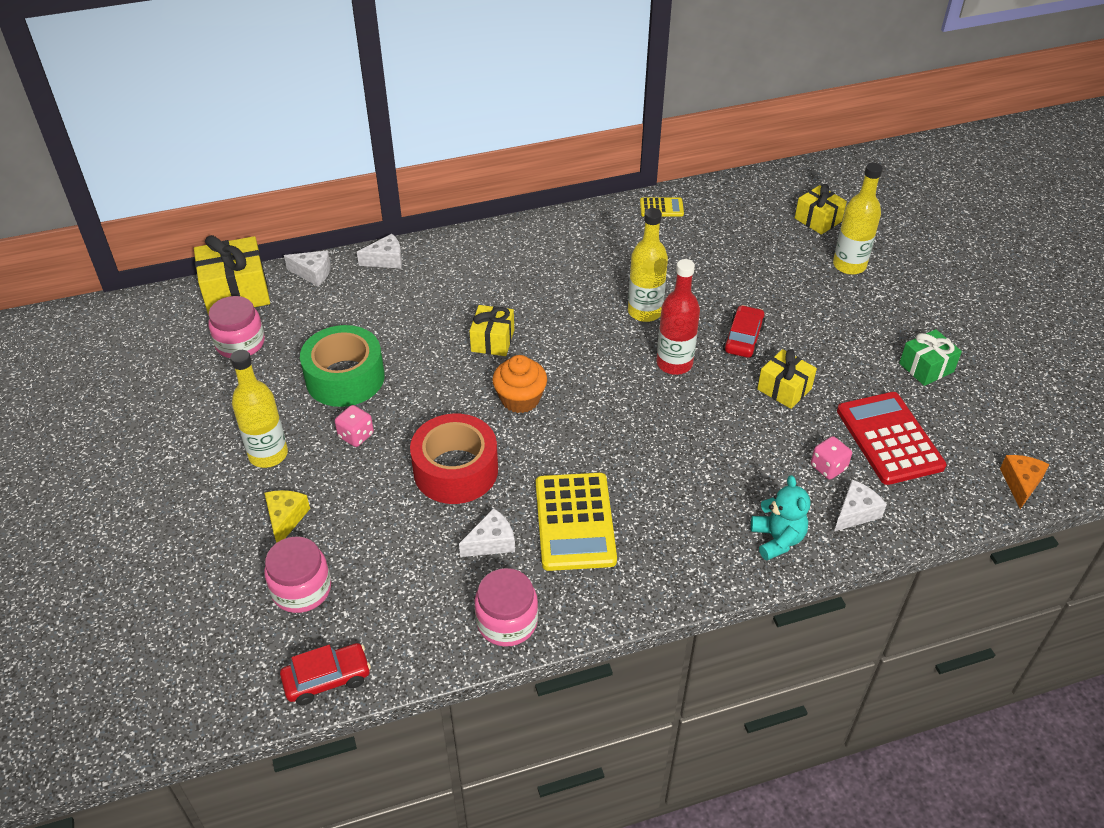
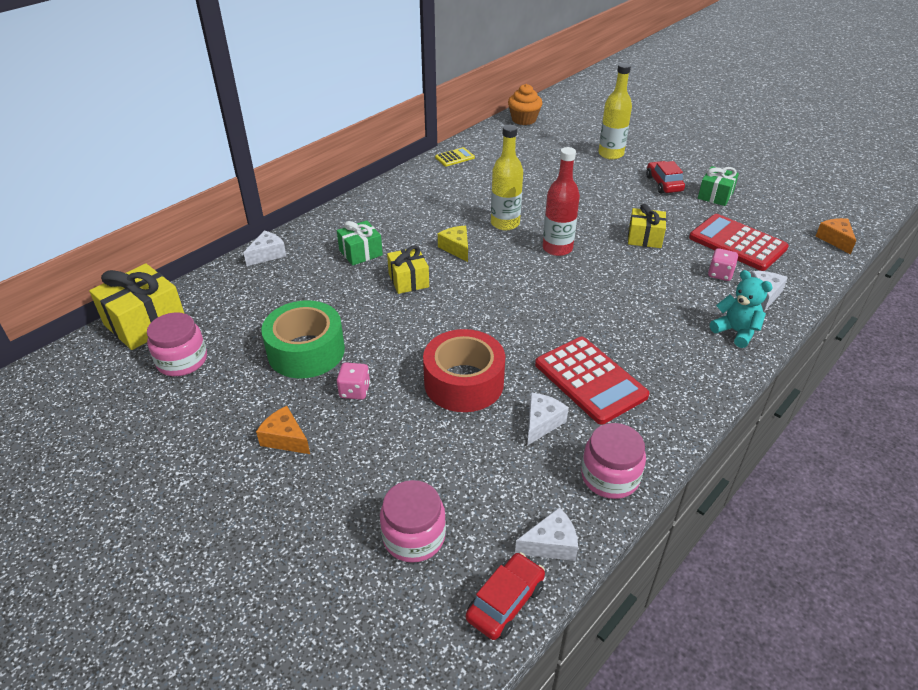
camera: 30 degrees left, 5 degrees down
(268, 454) = (285, 439): yellow bottle -> orange cheese
(286, 519) = (347, 484): yellow cheese -> yellow cheese (456, 248)
(313, 273) = (208, 285): white cheese -> white cheese (551, 544)
(472, 291) = (360, 253): none -> green gift
(520, 399) = (468, 312): orange cupcake -> orange cupcake (524, 119)
(575, 522) = (590, 380): yellow calculator -> red calculator
(743, 339) = (588, 217): red car -> red car (663, 184)
(818, 220) = (565, 135): yellow gift -> none

